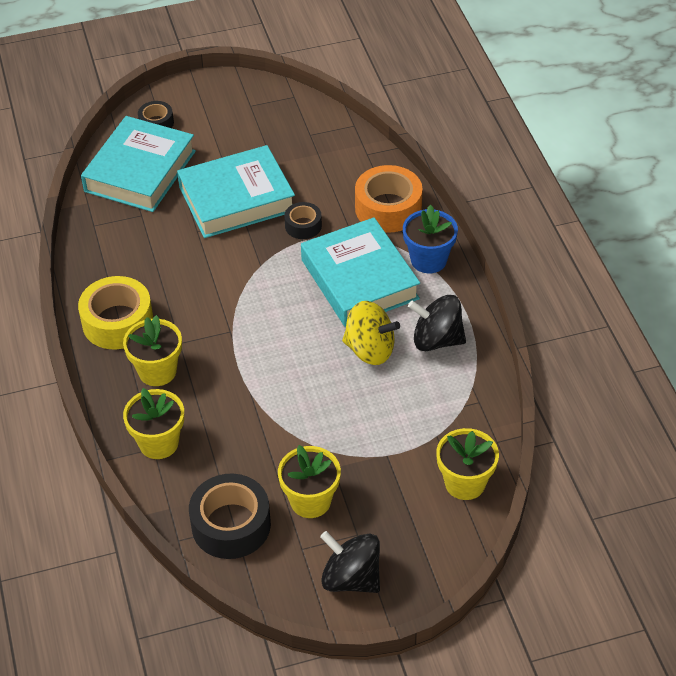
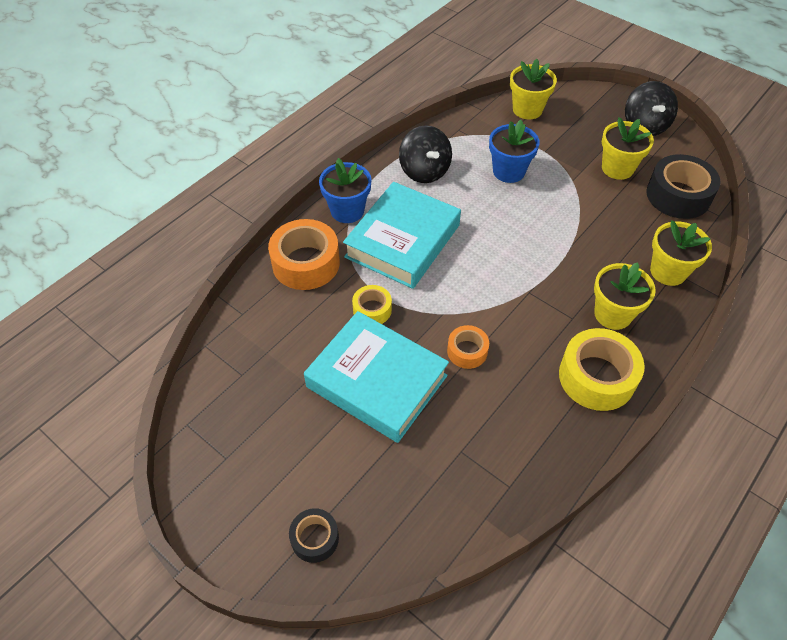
camera: 125 degrees left, 5 degrees up
(140, 171) = (402, 498): turquoise book -> none
(213, 260) = (467, 351): none -> orange tape
(303, 226) = (372, 310): black tape -> yellow tape
(370, 350) = (467, 201): yellow spinning top -> none
(382, 405) = (508, 171): none -> blue flower pot

